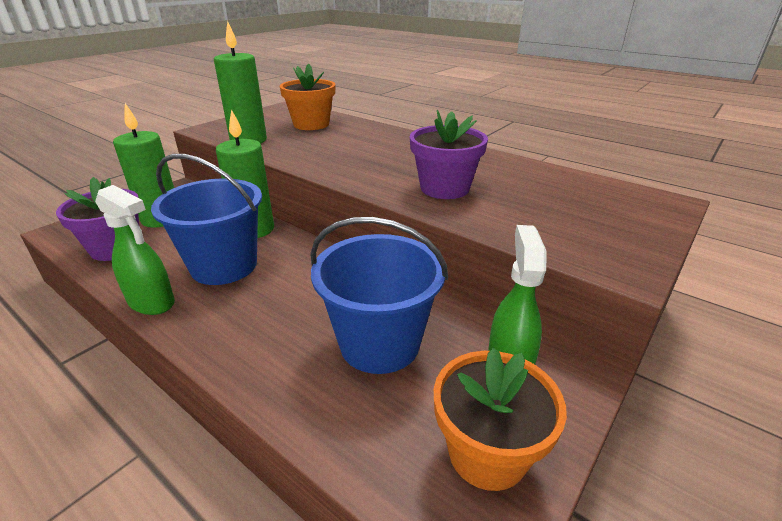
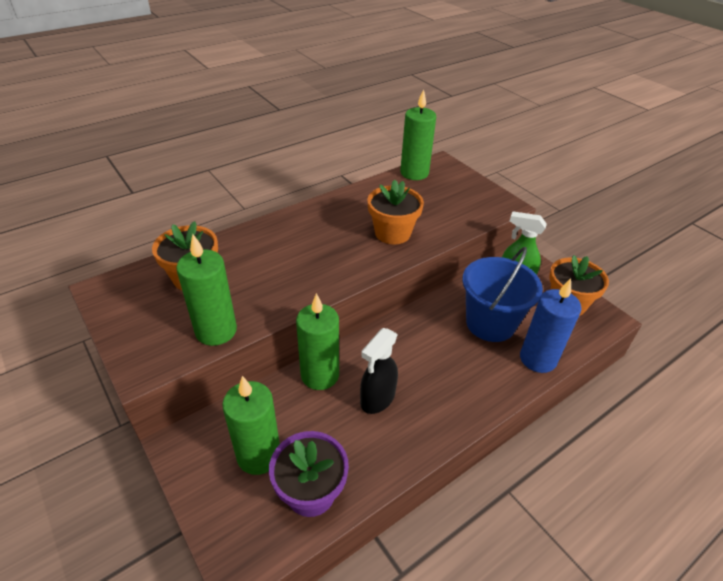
camera: 75 degrees left, 10 degrees up
(152, 303) = (419, 448): green spray bottle -> none
(224, 266) = (377, 399): blue bucket -> black spray bottle
(316, 408) = (538, 359): none -> blue candle
(444, 188) = (392, 233): purple flower pot -> orange flower pot
(604, 186) = (414, 173): none -> green candle

